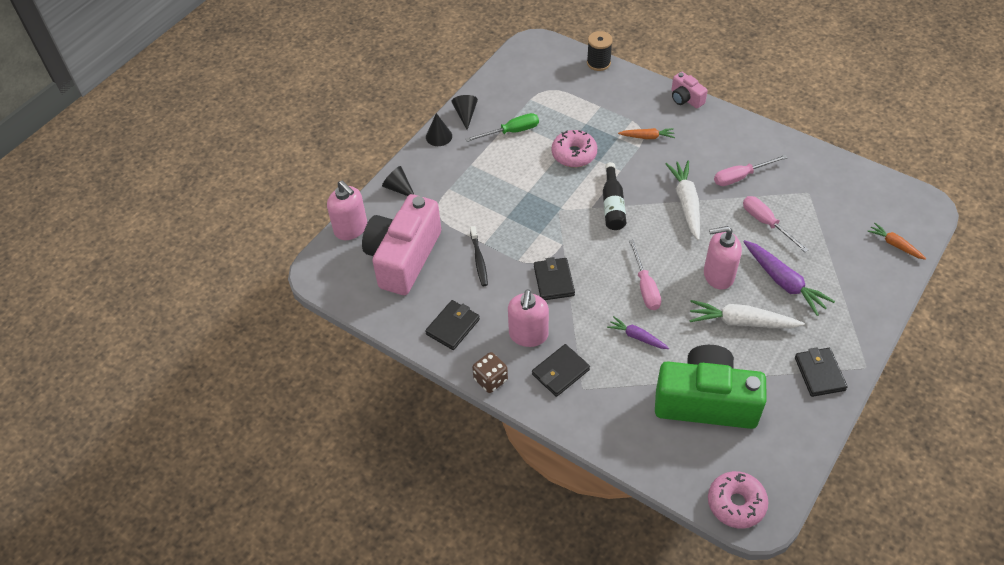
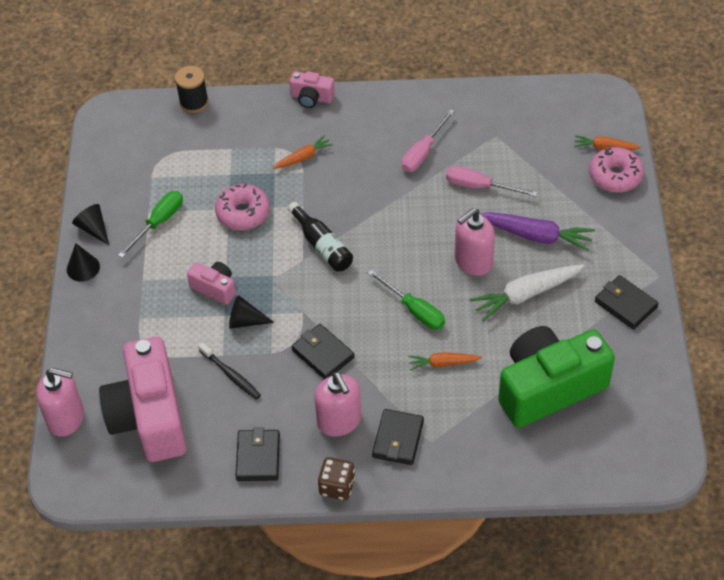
camera: 35 degrees left, 0 degrees up
(399, 188) = (84, 347): black cone -> black cone (245, 321)
(514, 195) = (215, 288): none -> pink camera
(637, 337) = (443, 363): purple carrot -> orange carrot
(645, 286) = (414, 310): pink screwdriver -> green screwdriver
(686, 203) = (391, 206): white carrot -> none
(736, 503) = (640, 463): pink donut -> pink donut (615, 176)

